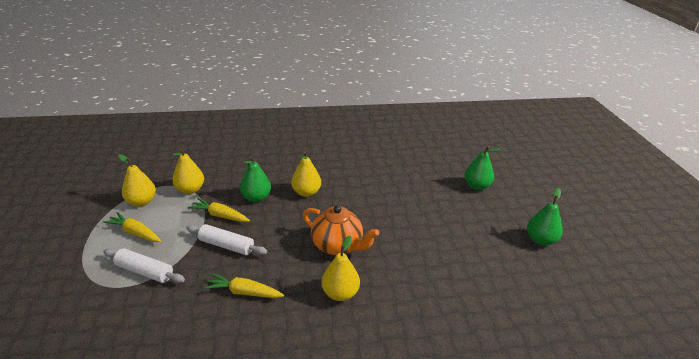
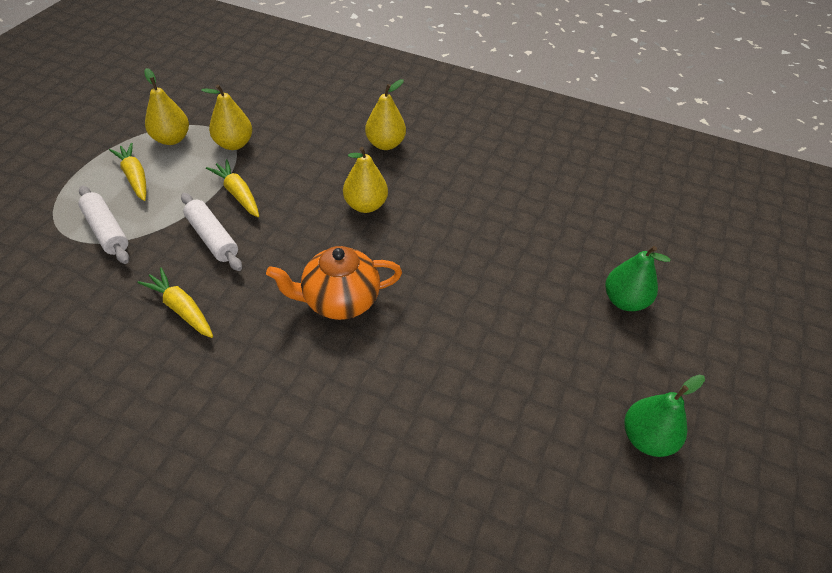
camera: 30 degrees right, 15 degrees up
(256, 198) = (299, 187): green pear -> none
(338, 245) = (339, 300): orange teapot -> orange teapot turned 105 degrees clockwise
(340, 293) = (285, 368): yellow pear -> yellow pear (385, 144)

